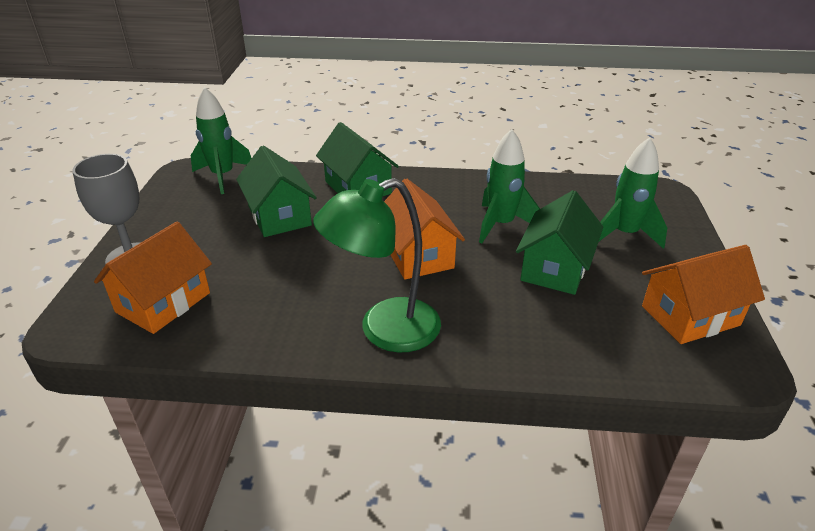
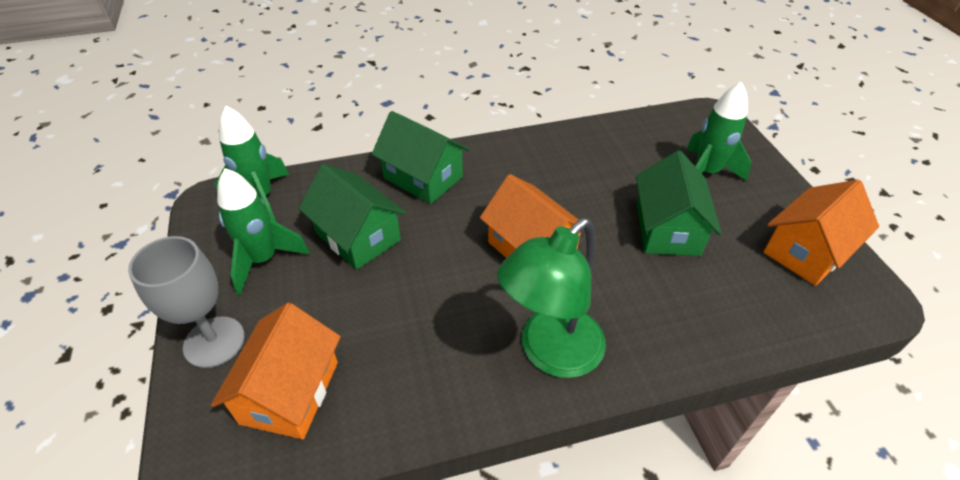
camera: 20 degrees left, 10 degrees up
(501, 225) = (591, 190): green rocket -> green rocket (263, 260)

